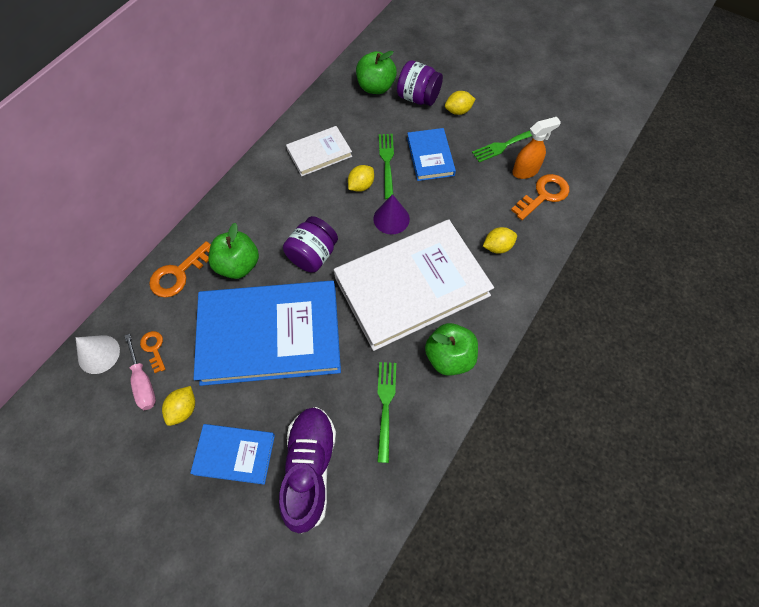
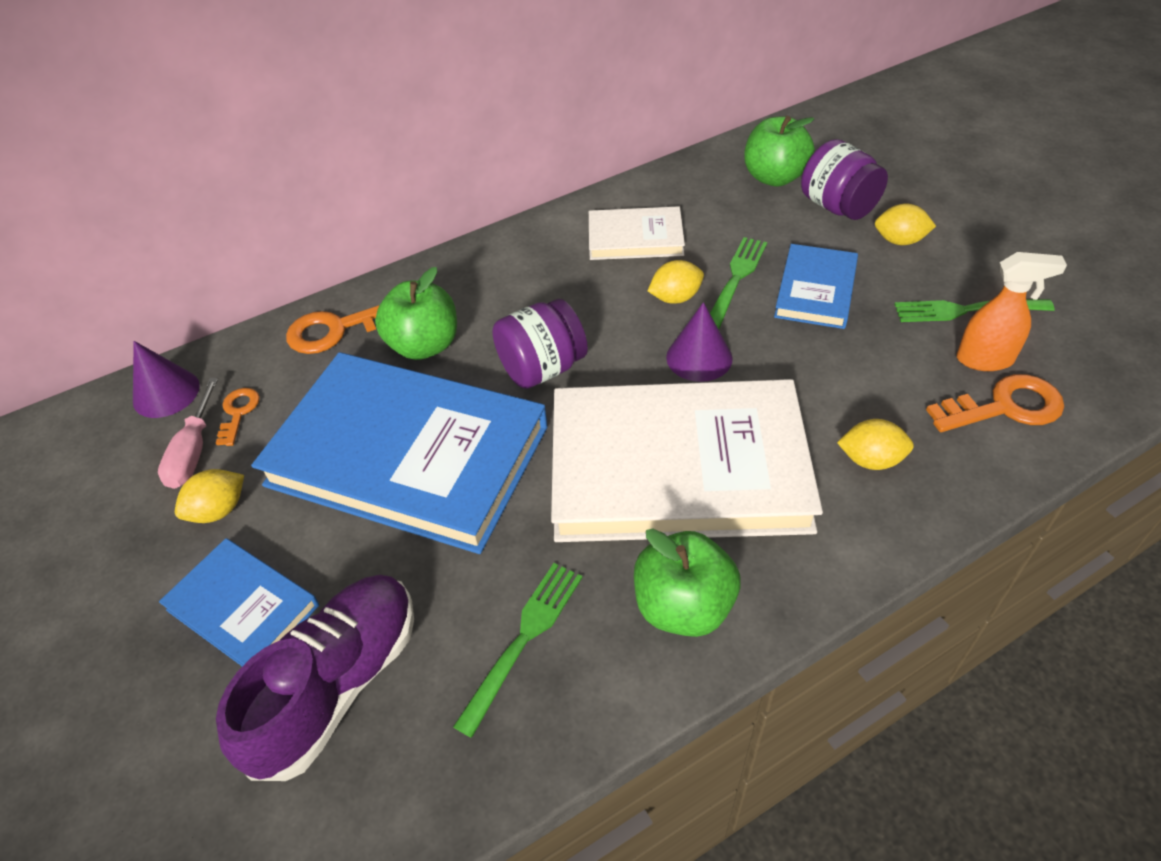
camera: 30 degrees right, 15 degrees down
(99, 354) = (166, 393): white cone -> purple cone

